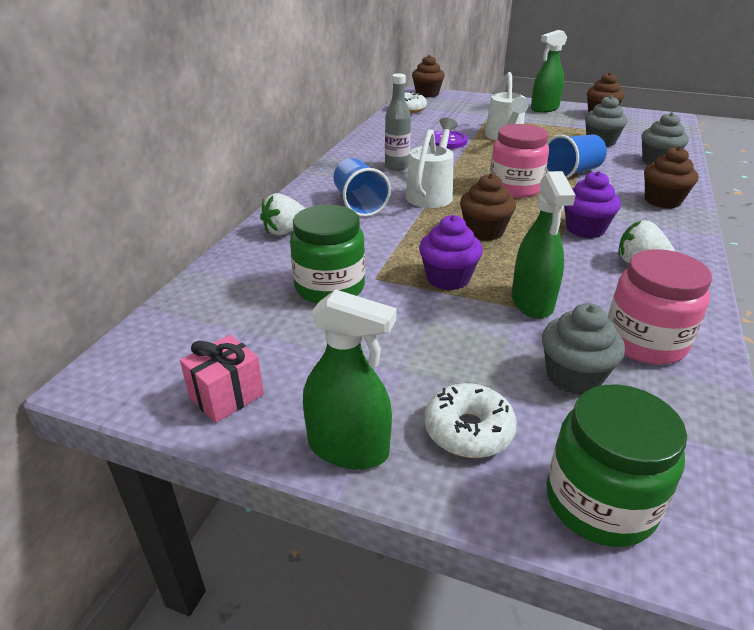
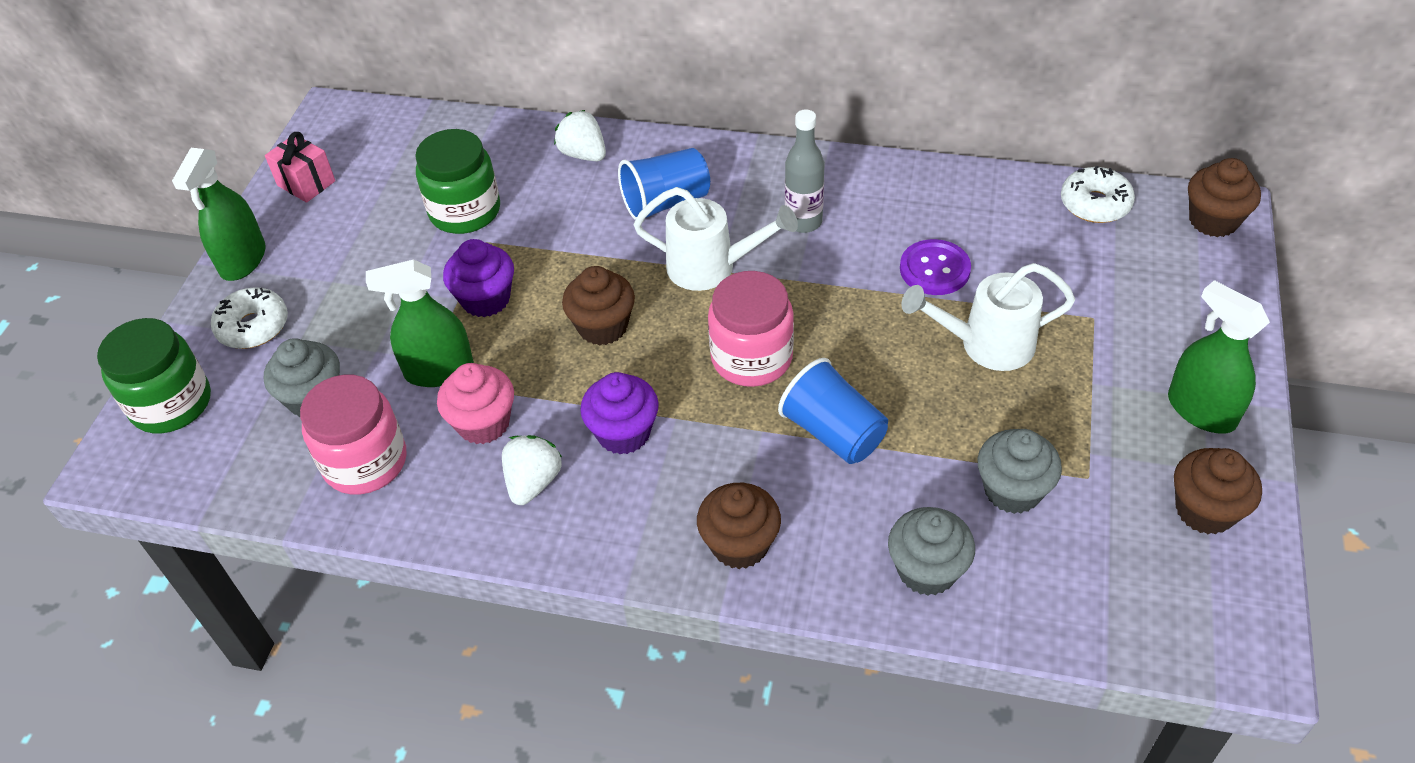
camera: 85 degrees right, 15 degrees up
(587, 282) = (483, 423): none -> pink cupcake

